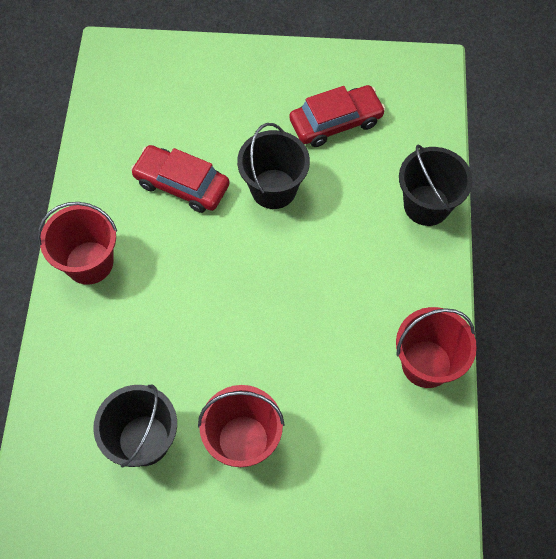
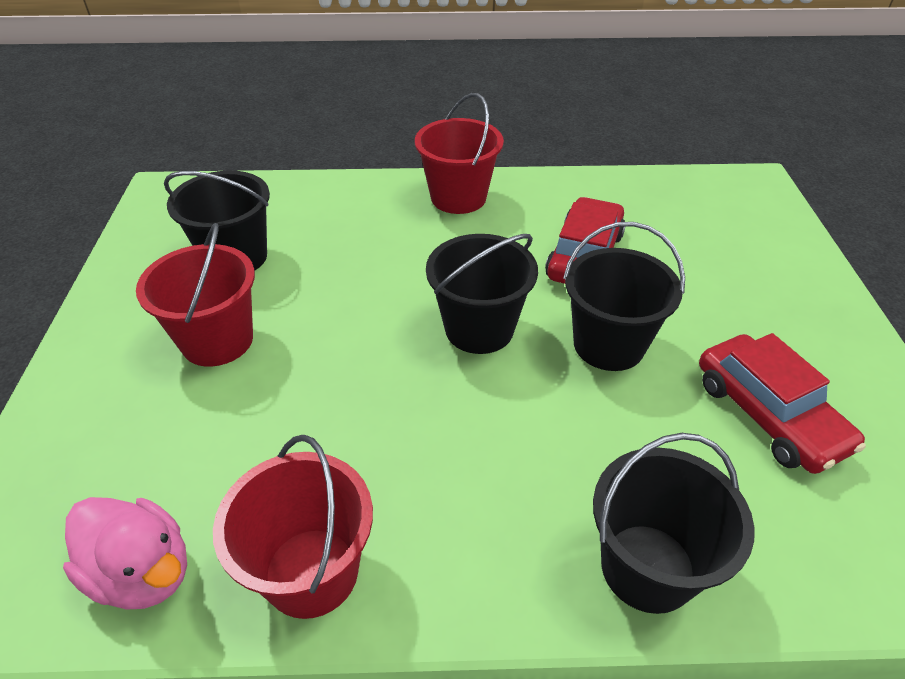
camera: 85 degrees right, 20 degrees down
(250, 263) = (479, 329): none -> black bucket
(425, 453) = (143, 572): none -> pink duck

